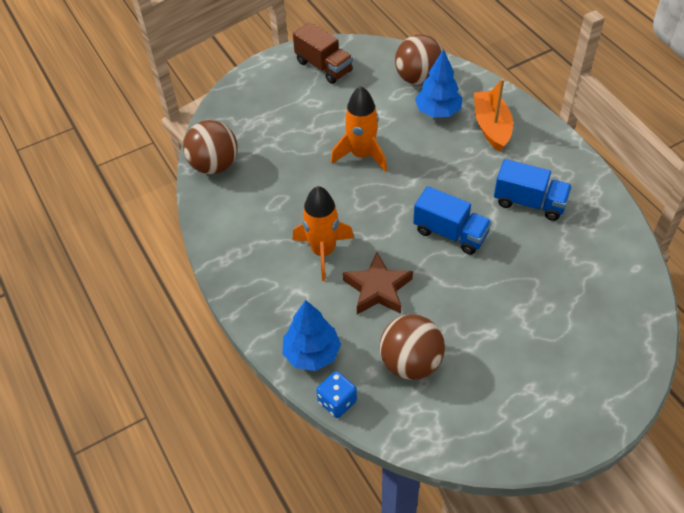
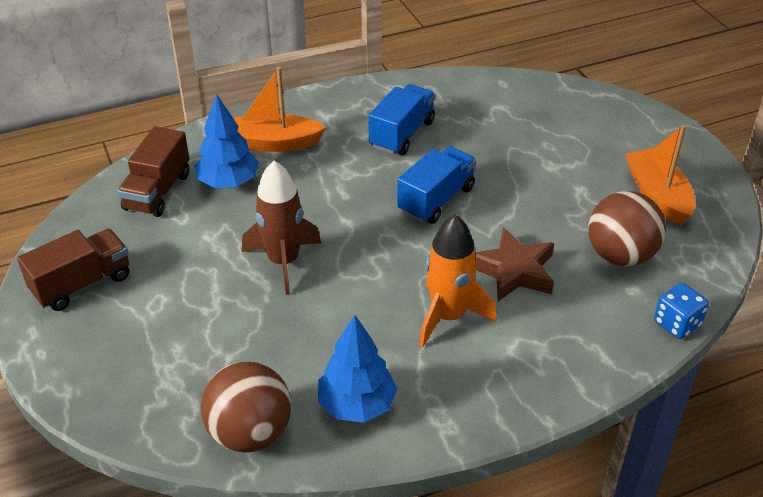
camera: 85 degrees left, 10 degrees down
(312, 353) = (610, 341): blue tree -> blue tree (357, 405)
(362, 155) = (283, 262): orange rocket -> brown rocket
(418, 79) = (157, 191): brown ball -> brown truck
(500, 395) = (657, 195): none -> orange boat

